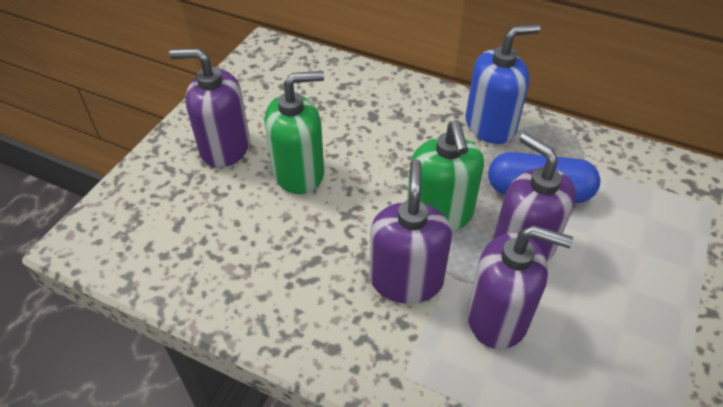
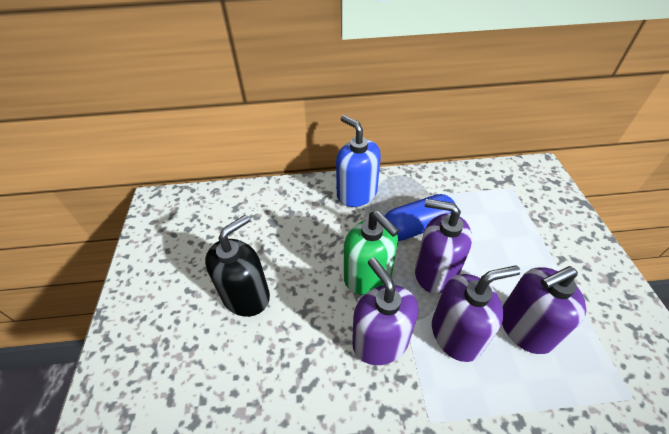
camera: 30 degrees left, 0 degrees up
(224, 147) = (170, 304): purple soap dispenser -> purple soap dispenser (525, 328)
(299, 173) = (246, 295): green soap dispenser -> black soap dispenser
(490, 126) = (356, 193): blue soap dispenser -> blue soap dispenser turned 75 degrees counterclockwise

